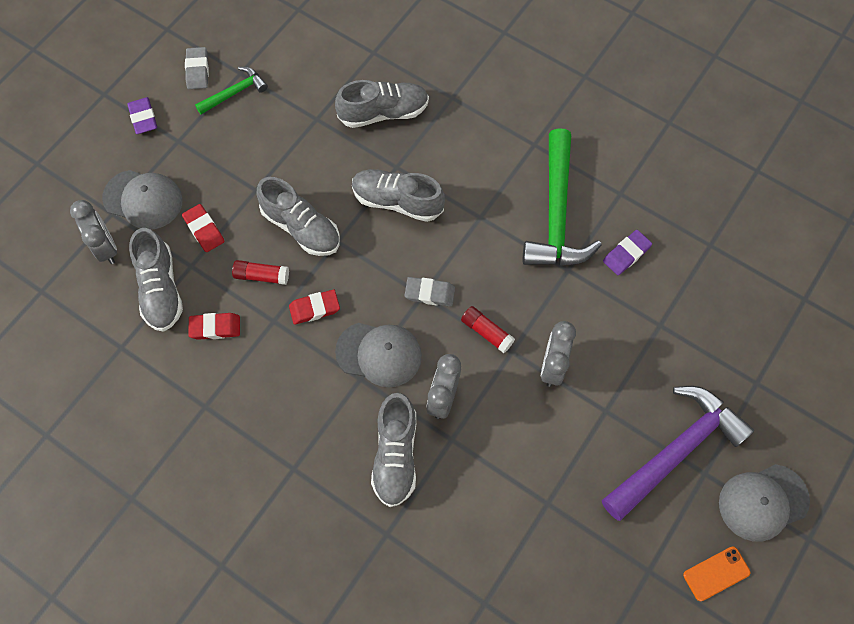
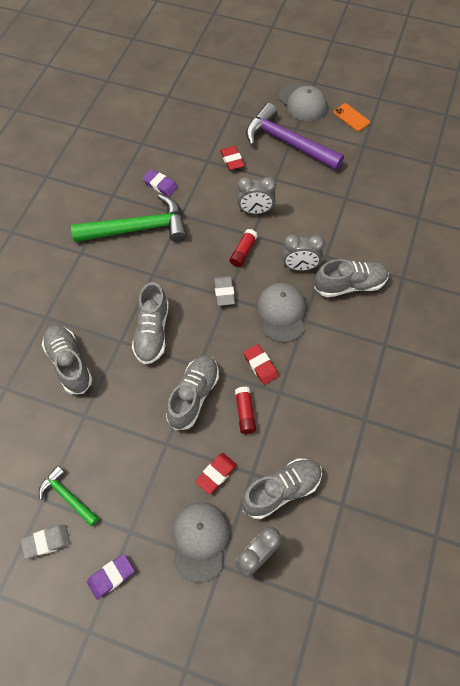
camera: 105 degrees left, 5 degrees down
(215, 328) = (300, 434): red eraser -> red eraser (232, 160)

